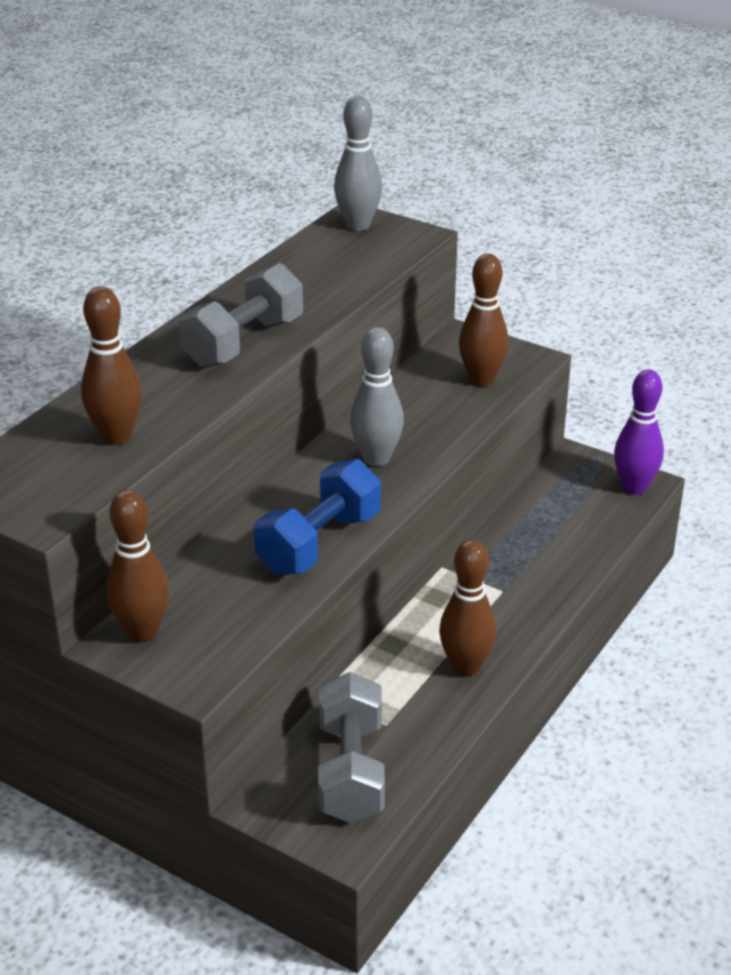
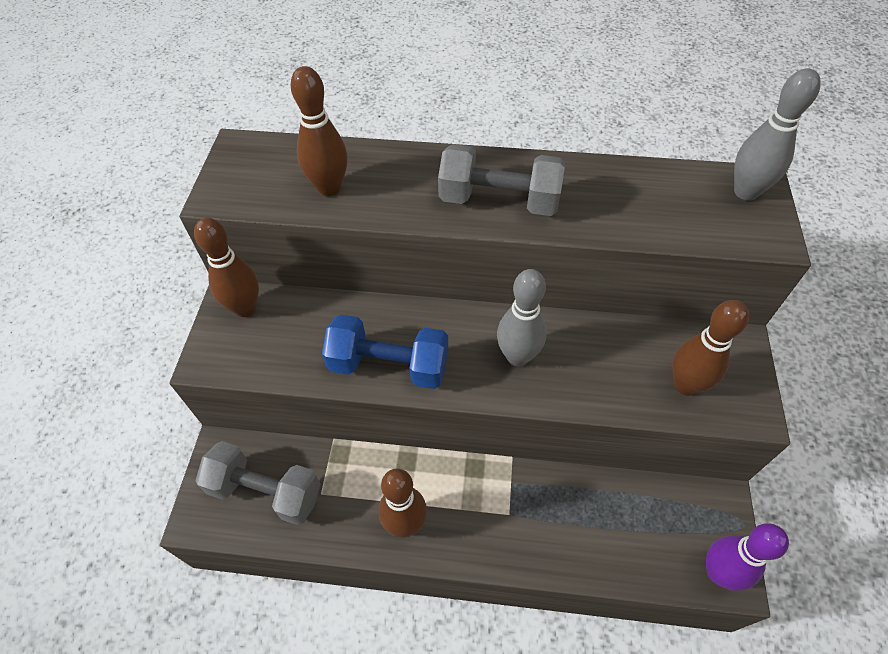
camera: 65 degrees right, 20 degrees up
(350, 771) = (266, 491): grey dumbbell -> grey dumbbell turned 45 degrees clockwise

